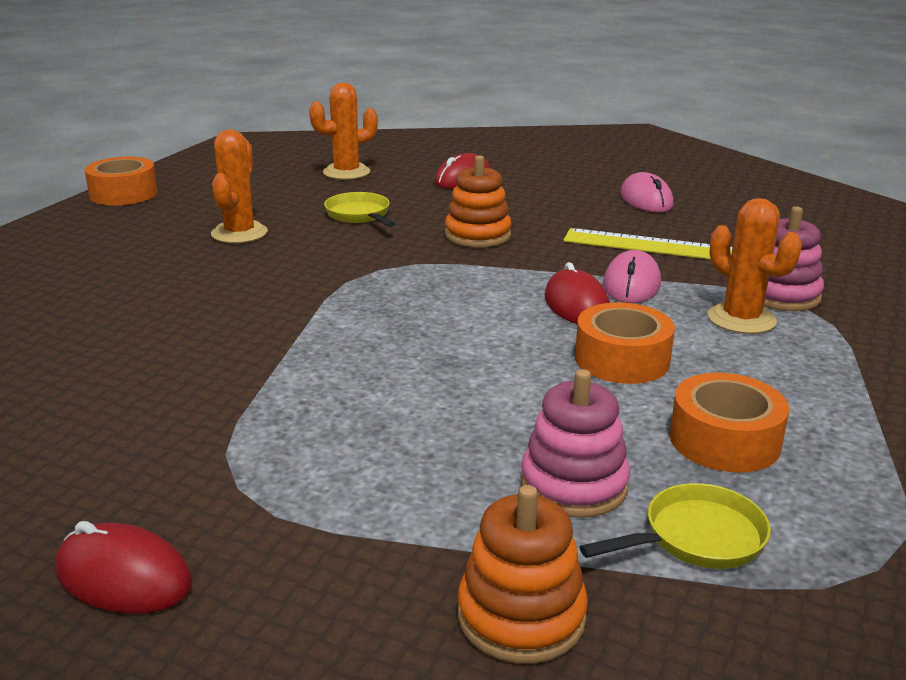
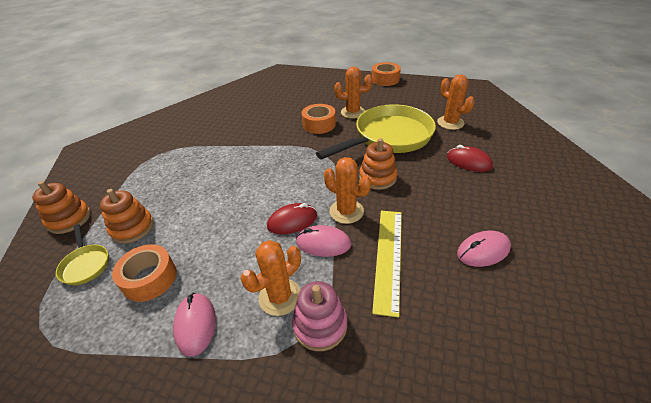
camera: 85 degrees right, 15 degrees up
(124, 577) = (123, 146): red mouse -> none
(359, 215) = (389, 137): yellow pan -> yellow pan, size x2.30
(559, 263) = (346, 211): none -> orange cactus
(574, 485) = (132, 228): pink stacking toy -> orange stacking toy
(622, 359) = (231, 240): orange tape -> orange tape (319, 124)
(810, 384) = (195, 324): none -> pink mouse

